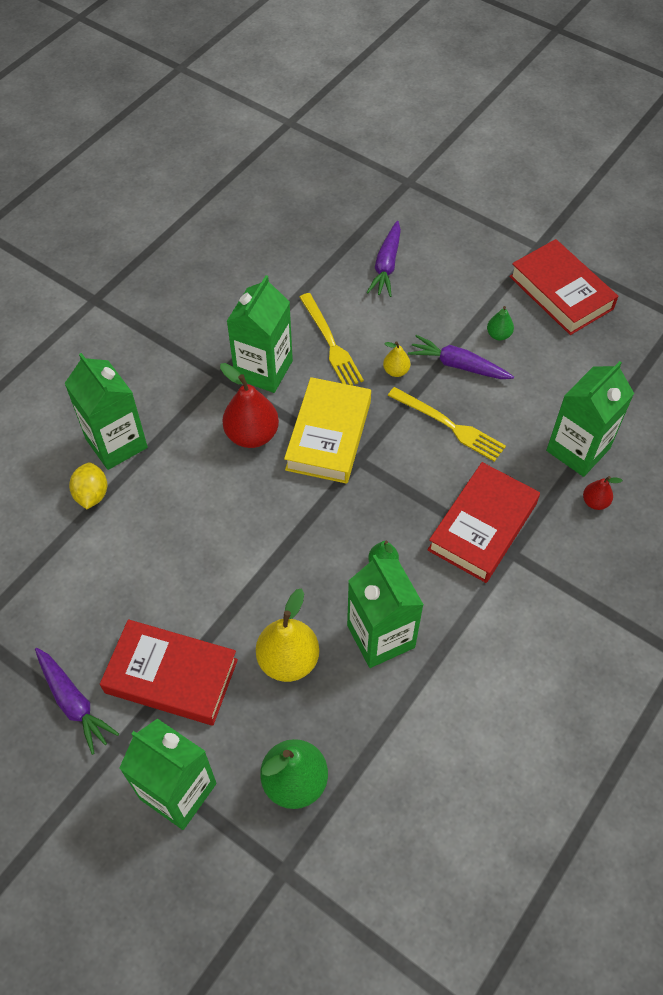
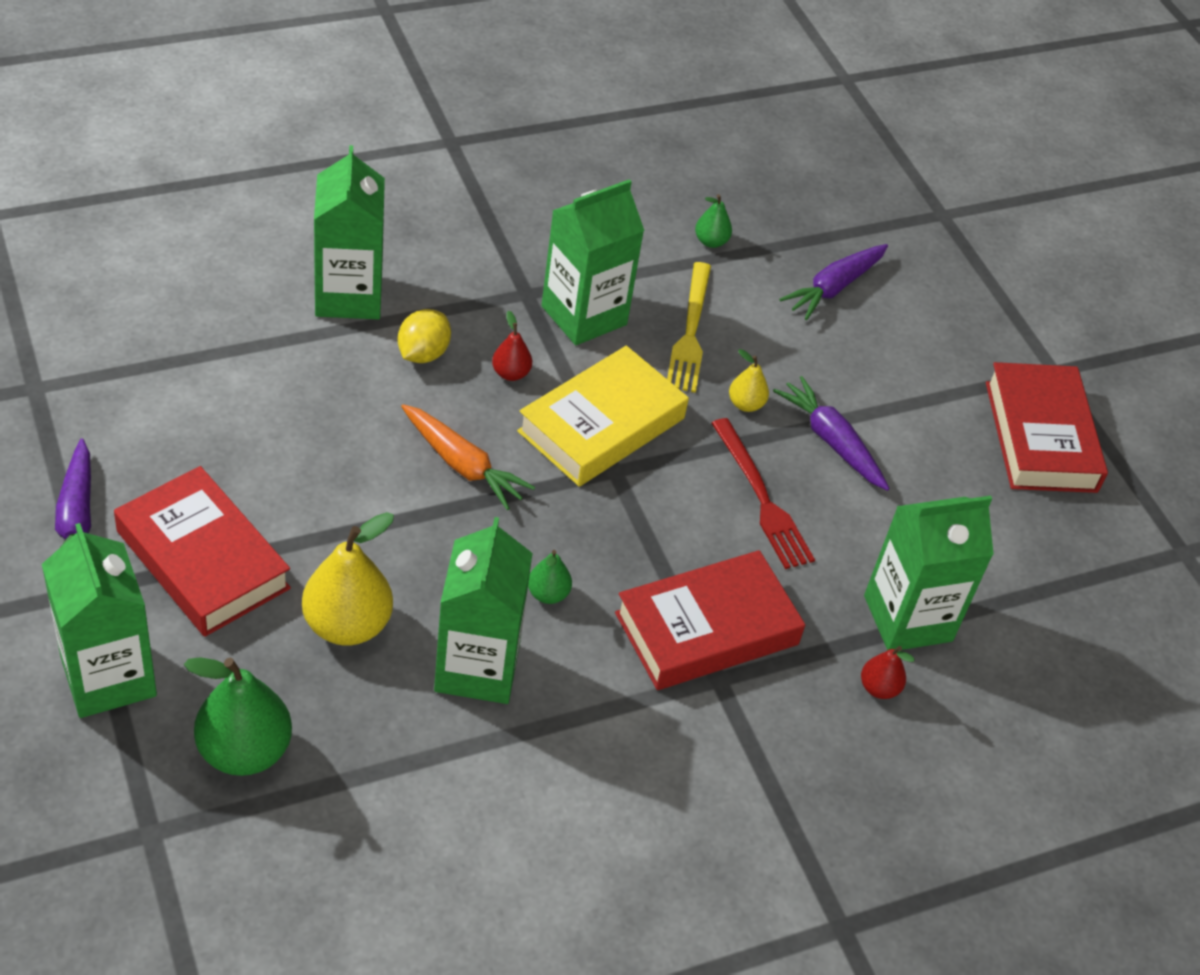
camera: 25 degrees right, 10 degrees down
(92, 494) = (276, 331): yellow lemon -> yellow lemon (423, 353)
(252, 434) = (511, 373): red pear -> red pear, size x0.51
(271, 512) = (462, 464): none -> orange carrot
(449, 425) = (762, 498): yellow fork -> red fork
(498, 335) = (914, 437): green pear -> green pear (711, 241)

